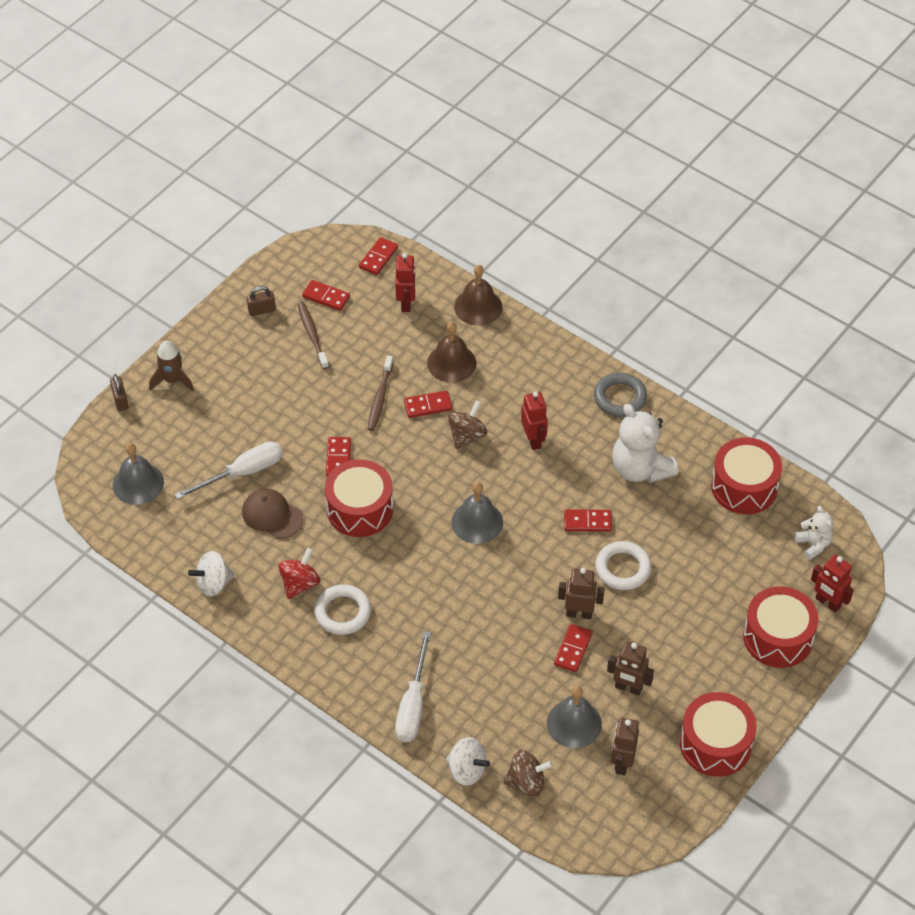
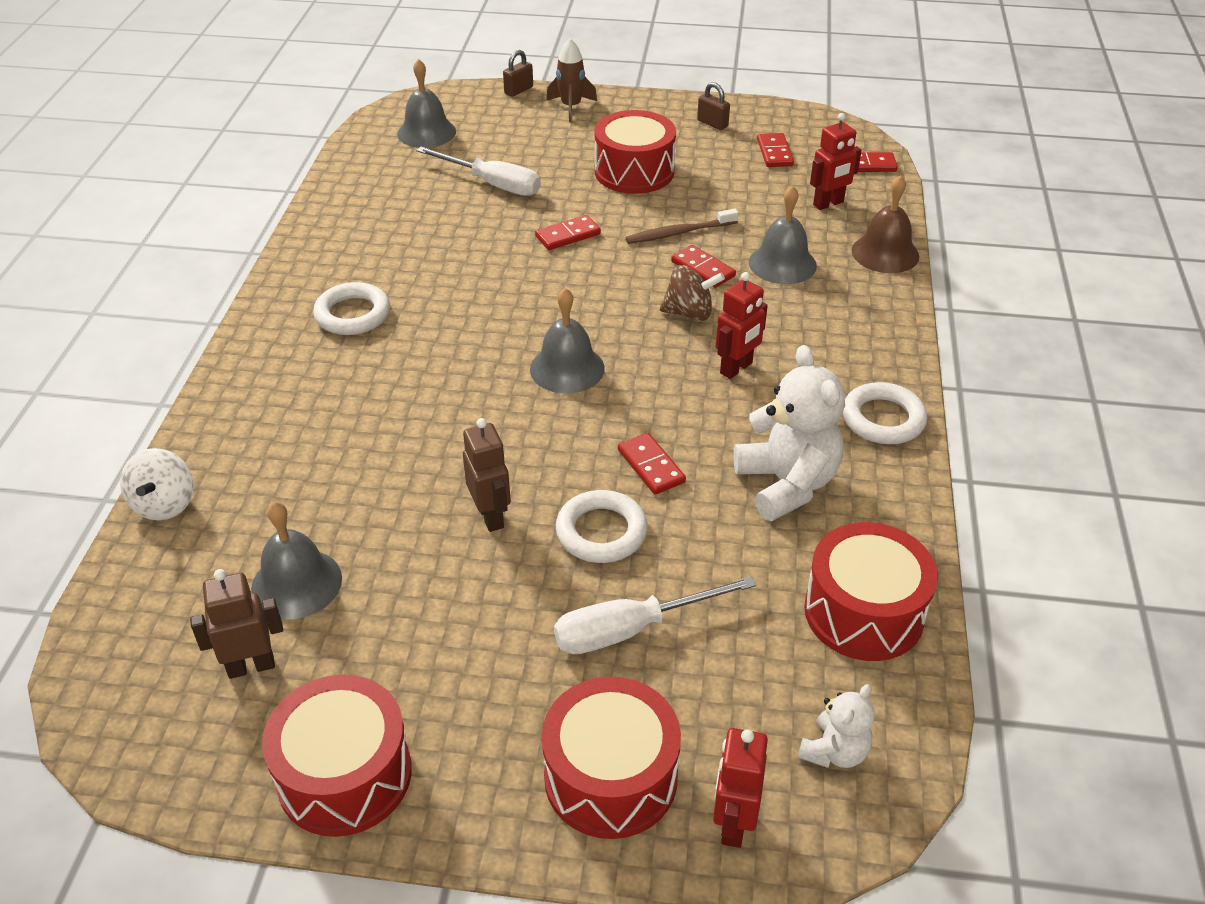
camera: 60 degrees right, 10 degrees down
(213, 583) = (332, 217): white spinning top -> none
(272, 515) = (452, 221): brown cap -> none
(300, 583) = (373, 271): red spinning top -> none
(312, 335) = (715, 162): brown toothbrush -> none
(359, 509) = (510, 274): red drum -> red drum (634, 172)
(413, 704) = (247, 418): white screwdriver -> white screwdriver (631, 629)
(451, 363) = (782, 264): brown bell -> grey bell
(526, 782) = (169, 571): brown spinning top -> none
(573, 649) = (425, 533): red domino -> none
(620, 398) = (883, 419): grey ring -> white ring
(628, 688) = (394, 620): brown robot -> none
(640, 468) = (787, 484): white teddy bear -> white teddy bear turned 135 degrees clockwise

